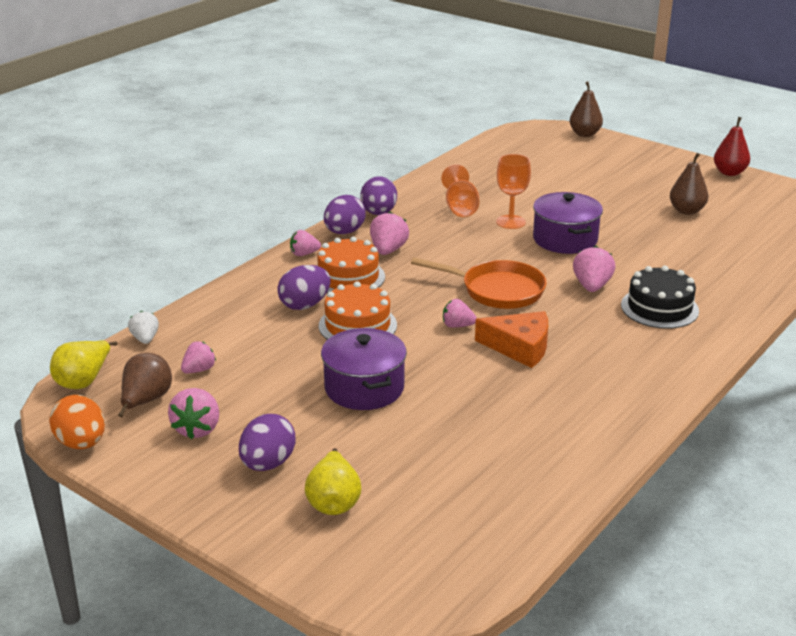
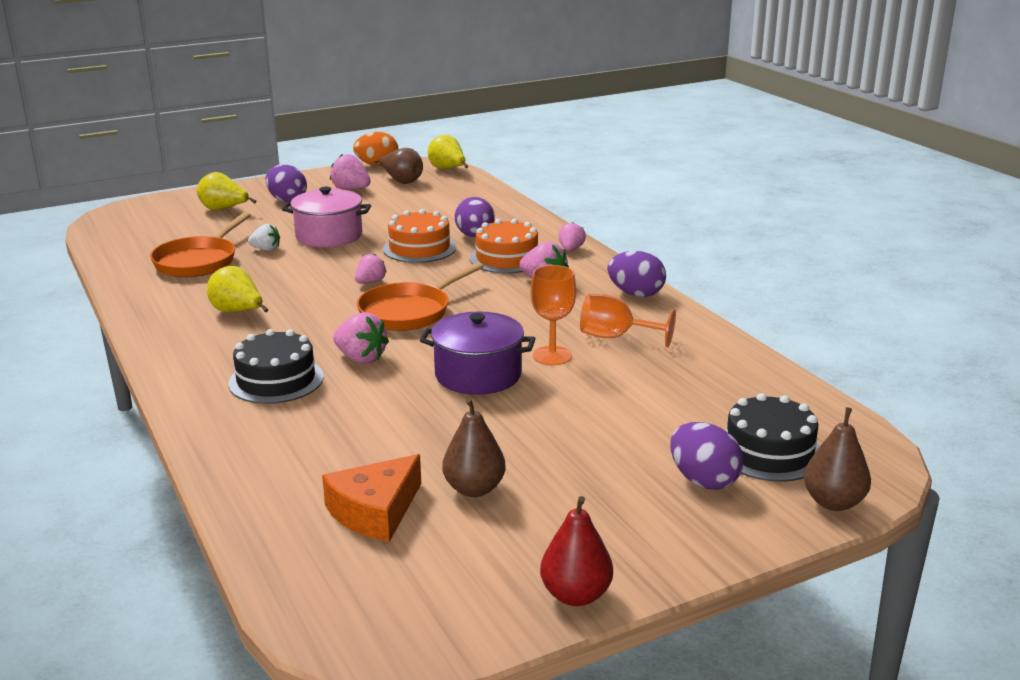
camera: 115 degrees right, 5 degrees down
(145, 339) = (483, 187): white strawberry -> white strawberry (266, 249)
(199, 370) = (421, 196): pink strawberry -> none
(344, 232) = (602, 271): purple egg -> purple egg (703, 480)
(364, 388) = (329, 236): purple pot -> pink pot
(499, 445) = (198, 261): none -> orange pan
(520, 347) = (304, 297): orange cheese -> orange cheese (375, 511)
(555, 150) = (769, 452): none -> black cake
(581, 369) = (238, 312): none -> yellow pear

